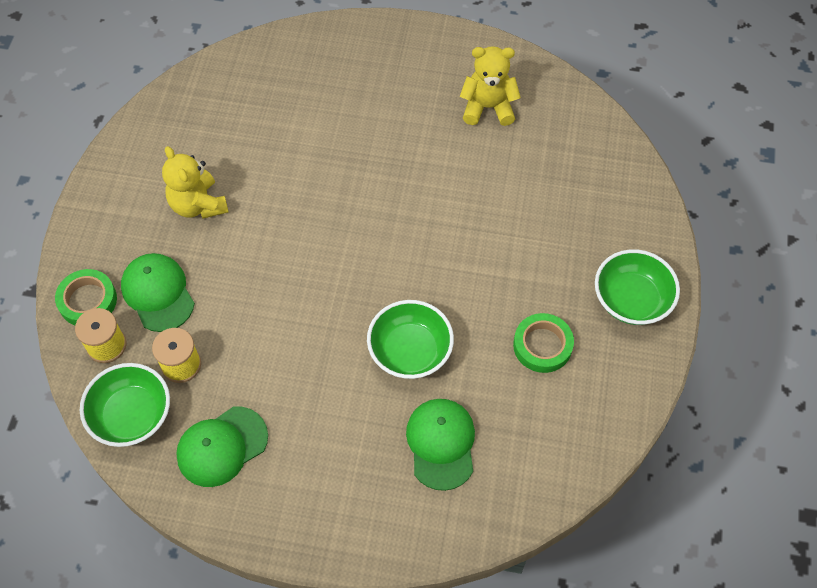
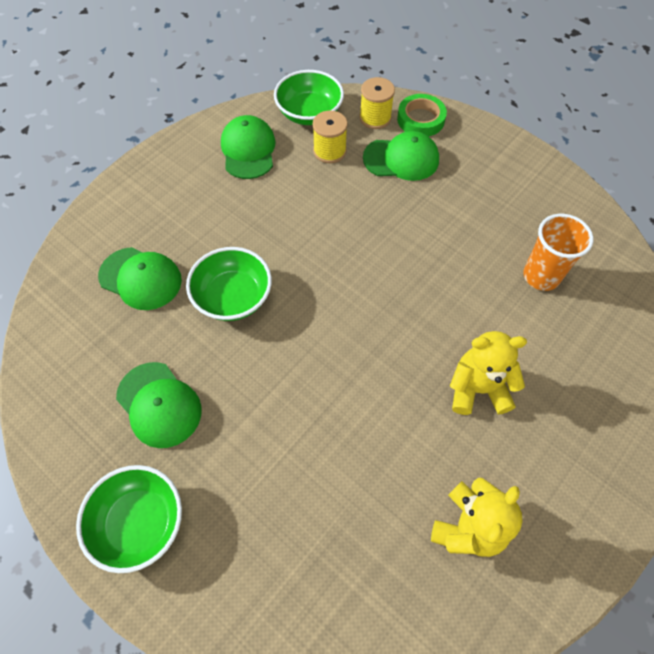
camera: 120 degrees right, 0 degrees up
(198, 205) = (474, 213): yellow teddy bear -> yellow teddy bear (478, 389)
(244, 133) = (541, 276): none -> orange cup
(542, 345) = (159, 404): green tape -> green cap

